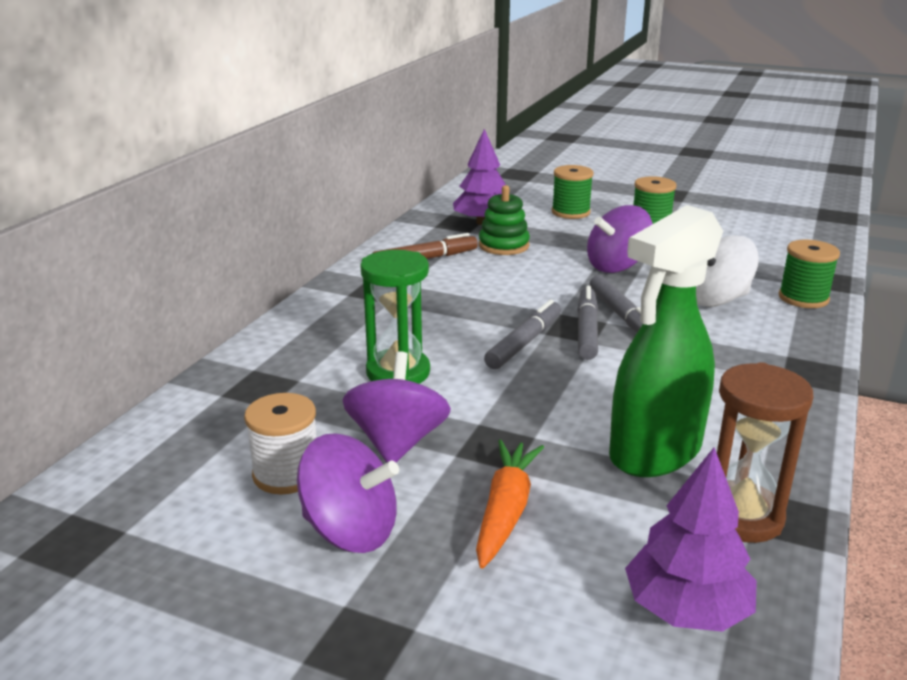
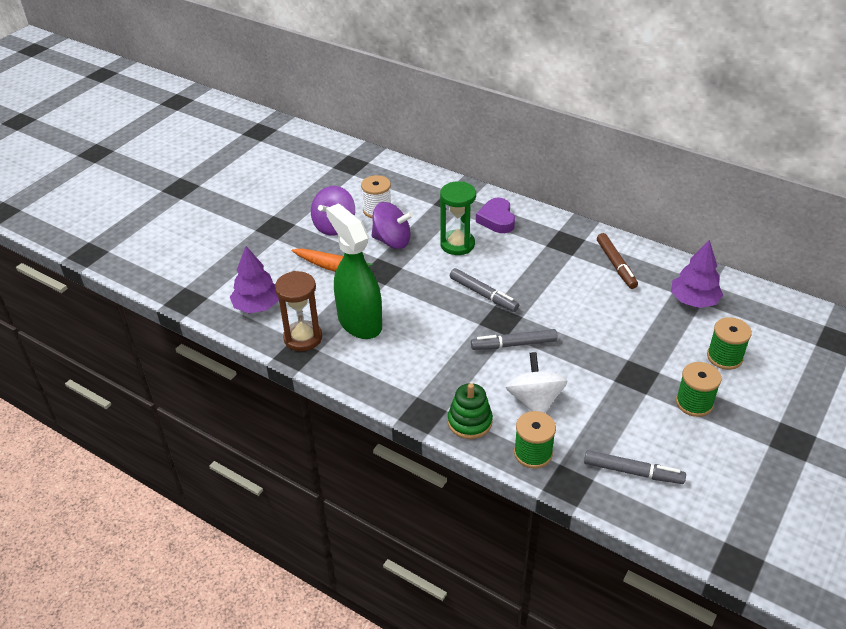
camera: 100 degrees right, 15 degrees up
(321, 342) = (496, 219): none -> purple heart
(503, 245) = (642, 306): green stacking toy -> green stacking toy (469, 422)
(586, 330) = (495, 324): grey marker -> grey marker (633, 472)
(617, 266) = (600, 360): purple spinning top -> none

